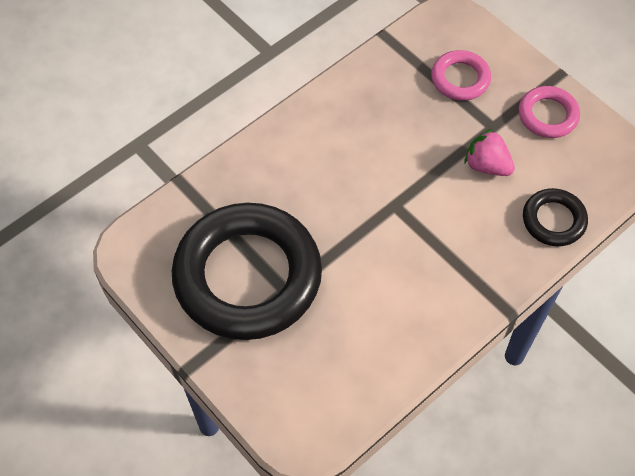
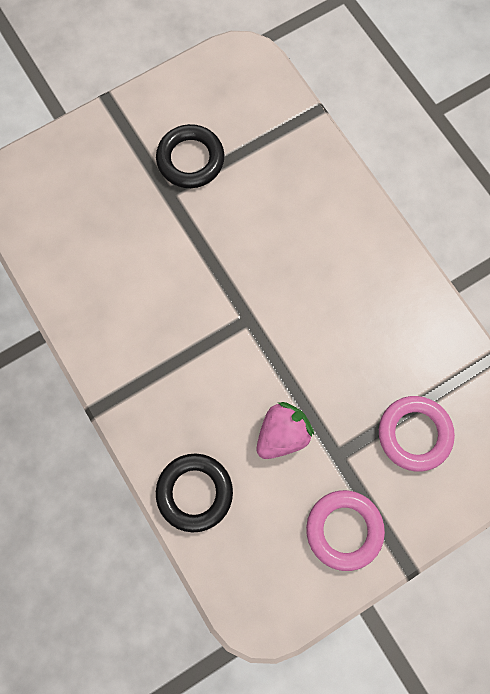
camera: 100 degrees right, 15 degrees up
(247, 276) = (190, 159): black ring -> black ring, size x0.45

